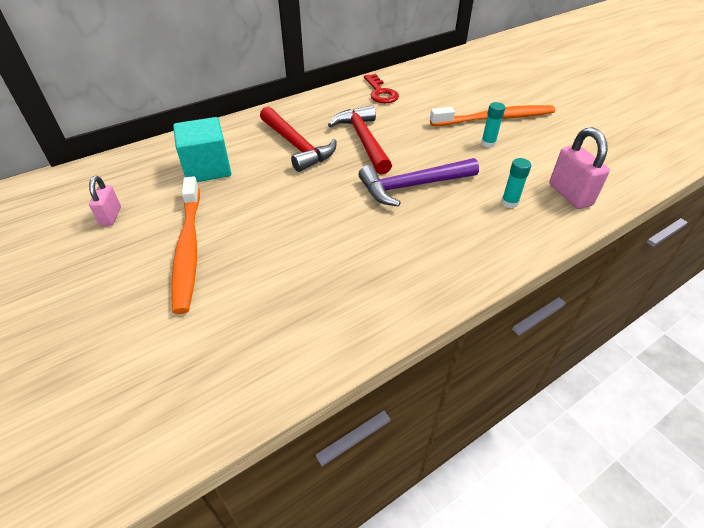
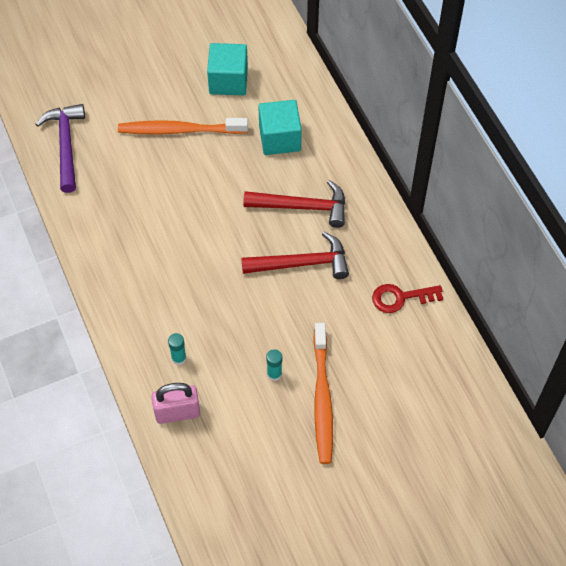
camera: 100 degrees right, 15 degrees up
(111, 216) = (228, 81): pink padlock -> turquoise cube
(297, 146) = (303, 207): red hammer -> red hammer turned 150 degrees counterclockwise
(412, 186) = (219, 288): purple hammer -> purple hammer (66, 145)

